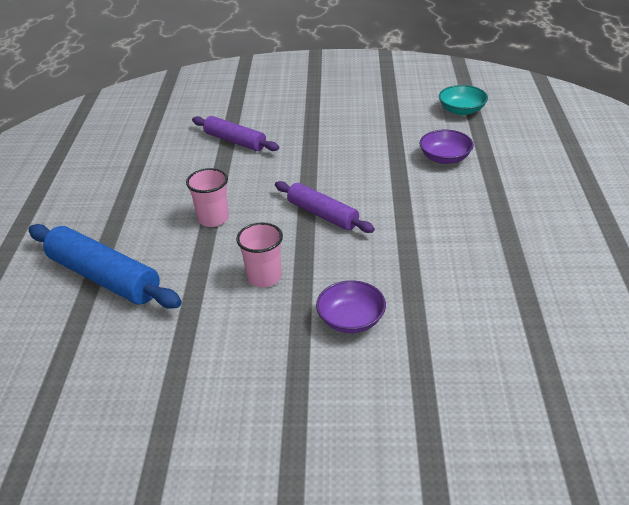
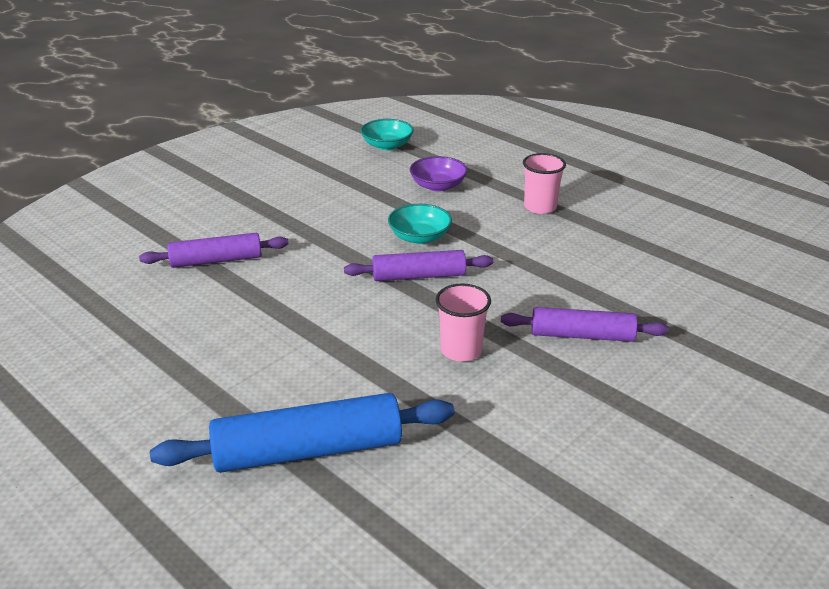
camera: 50 degrees left, 5 degrees down
(213, 218) = (324, 334): pink cup -> pink cup (540, 207)
(351, 320) = (582, 335): purple bowl -> purple rolling pin
(368, 188) = (419, 237): none -> turquoise bowl

